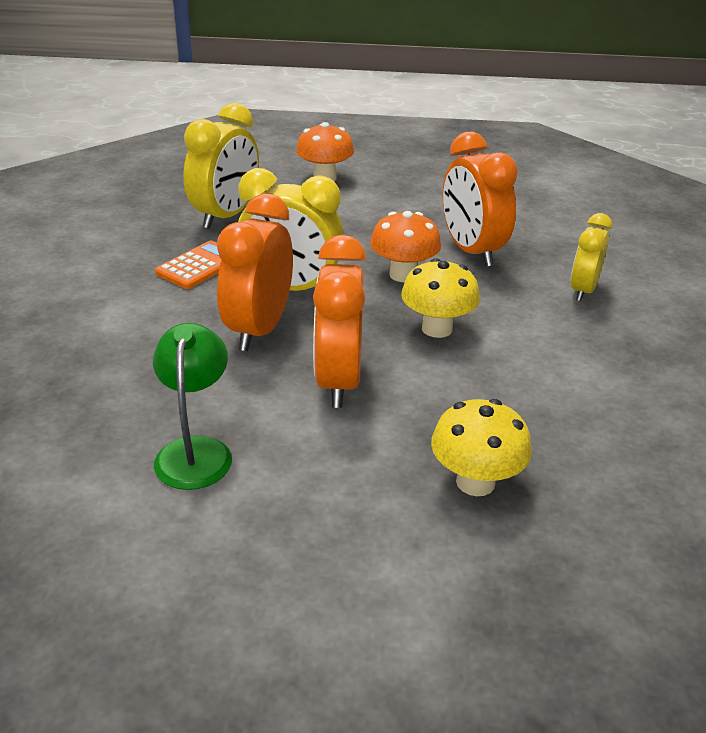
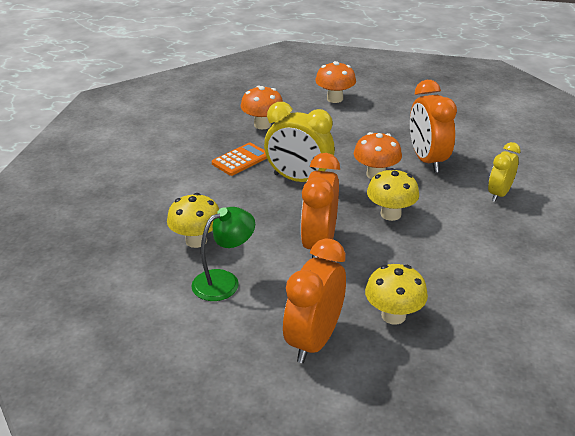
camera: 10 degrees right, 0 degrees up
(143, 390) = (196, 241): none -> yellow mushroom
(195, 451) = (224, 281): green lamp -> green lamp turned 45 degrees clockwise
(226, 216) = (262, 125): yellow clock -> orange mushroom
(259, 330) = (273, 207): orange clock -> orange clock (314, 340)

